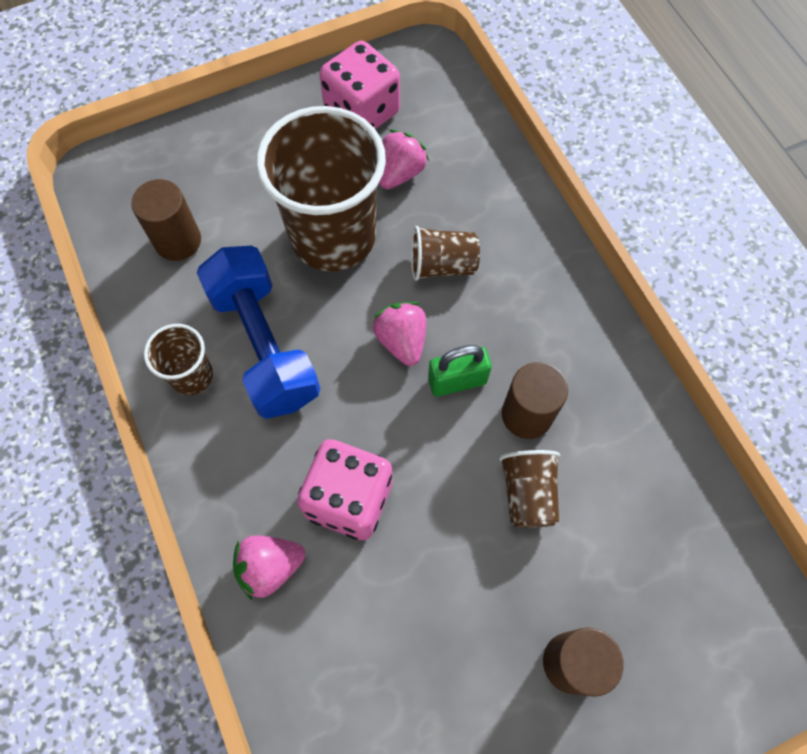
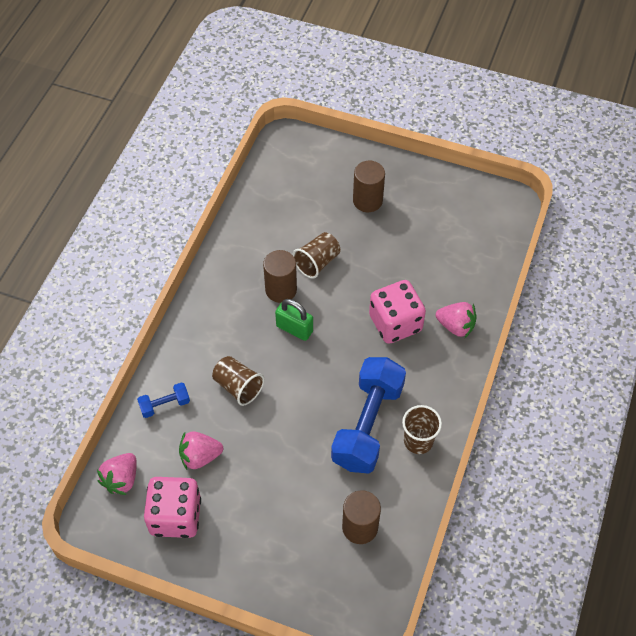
camera: 135 degrees left, 10 degrees down
(333, 236) = (275, 452): brown cup -> none
(402, 341) = (299, 368): pink strawberry -> pink strawberry (121, 479)
(490, 187) = (165, 405): none -> blue dumbbell

